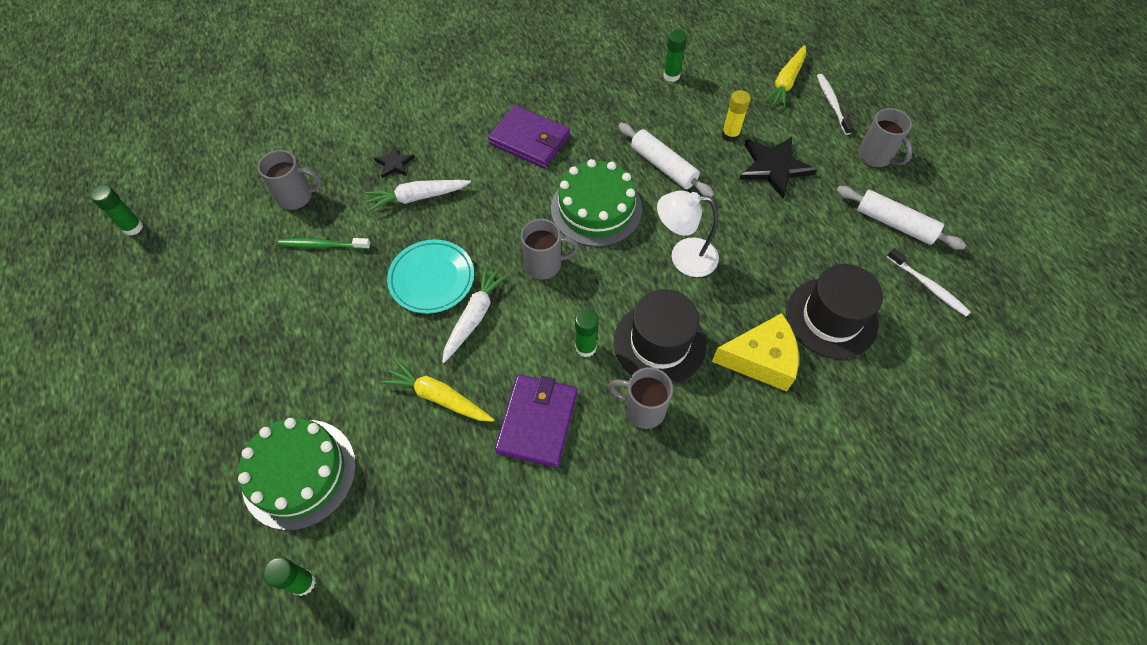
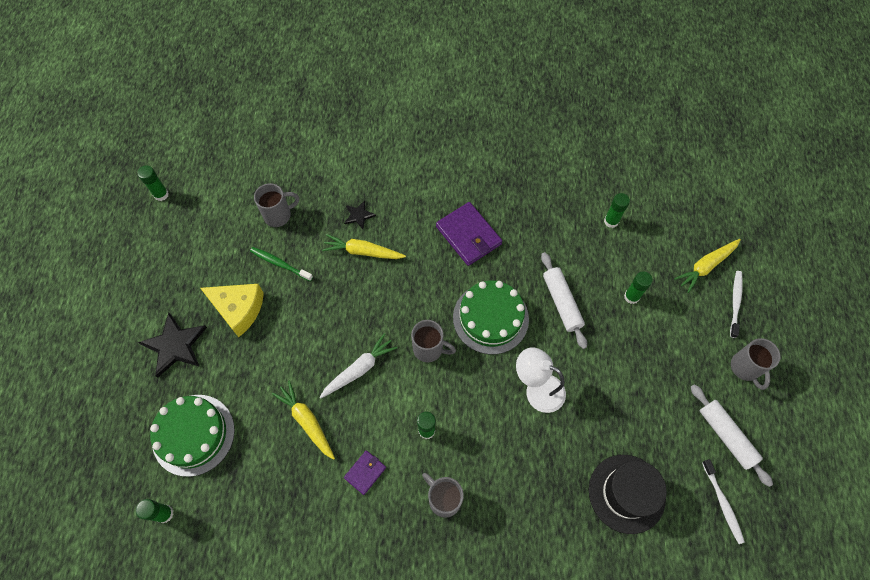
camera: 25 degrees right, 5 degrees up
(297, 197) = (278, 215): grey mug -> grey mug turned 45 degrees counterclockwise
(417, 197) = (363, 252): white carrot -> yellow carrot
(432, 279) = (343, 325): turquoise plate -> none
(537, 421) = (365, 472): purple wallet -> purple wallet, size x0.54
(659, 343) = (482, 452): black hat -> none
(730, 135) = (631, 297): yellow glue stick -> green glue stick
(760, 359) = (552, 501): yellow cheese -> yellow cheese (238, 309)
(774, 167) = (652, 341): black star -> black star (175, 345)

